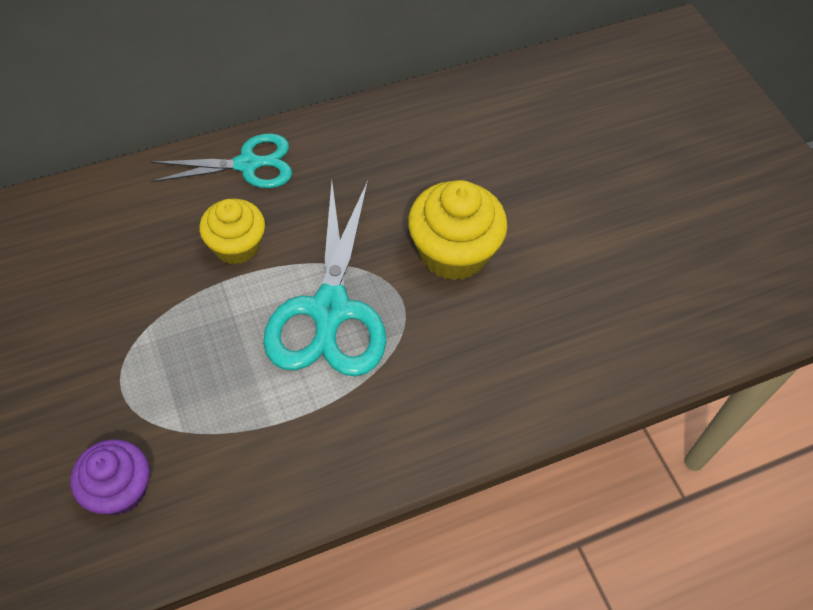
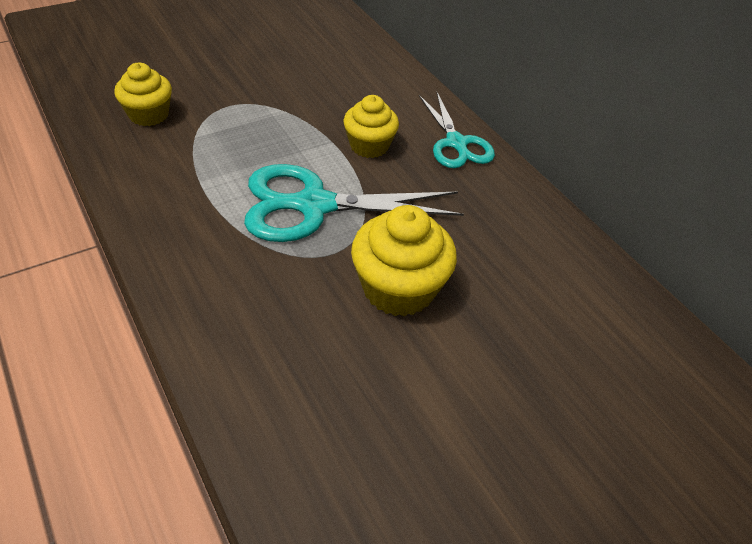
camera: 80 degrees right, 10 degrees down
(120, 490) = (148, 114): purple cupcake -> yellow cupcake

